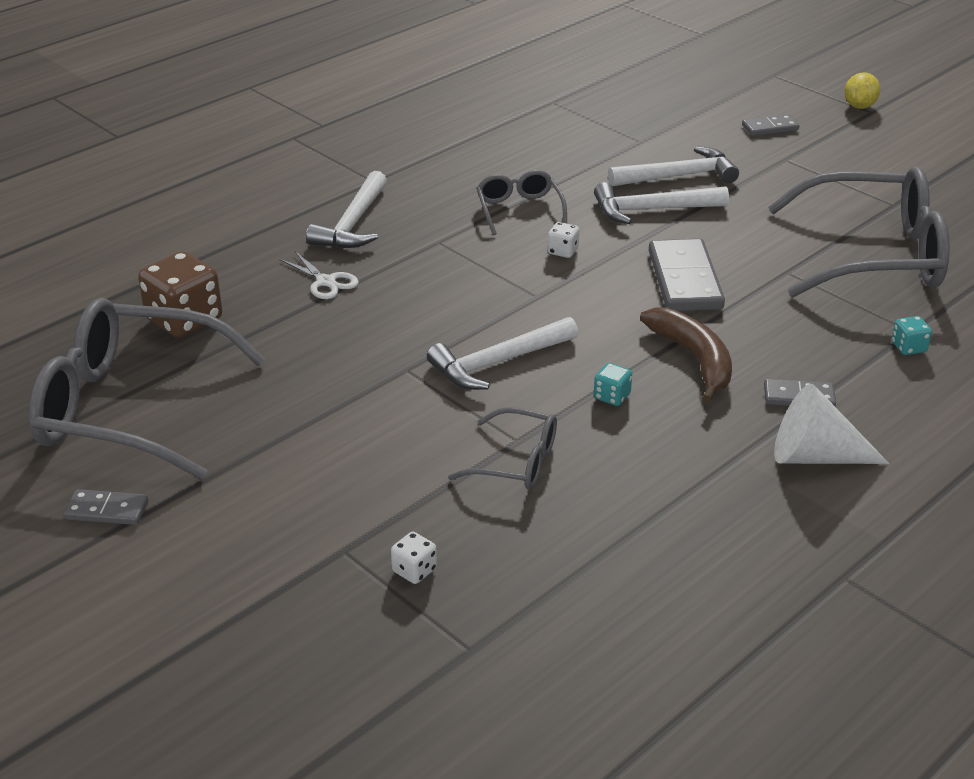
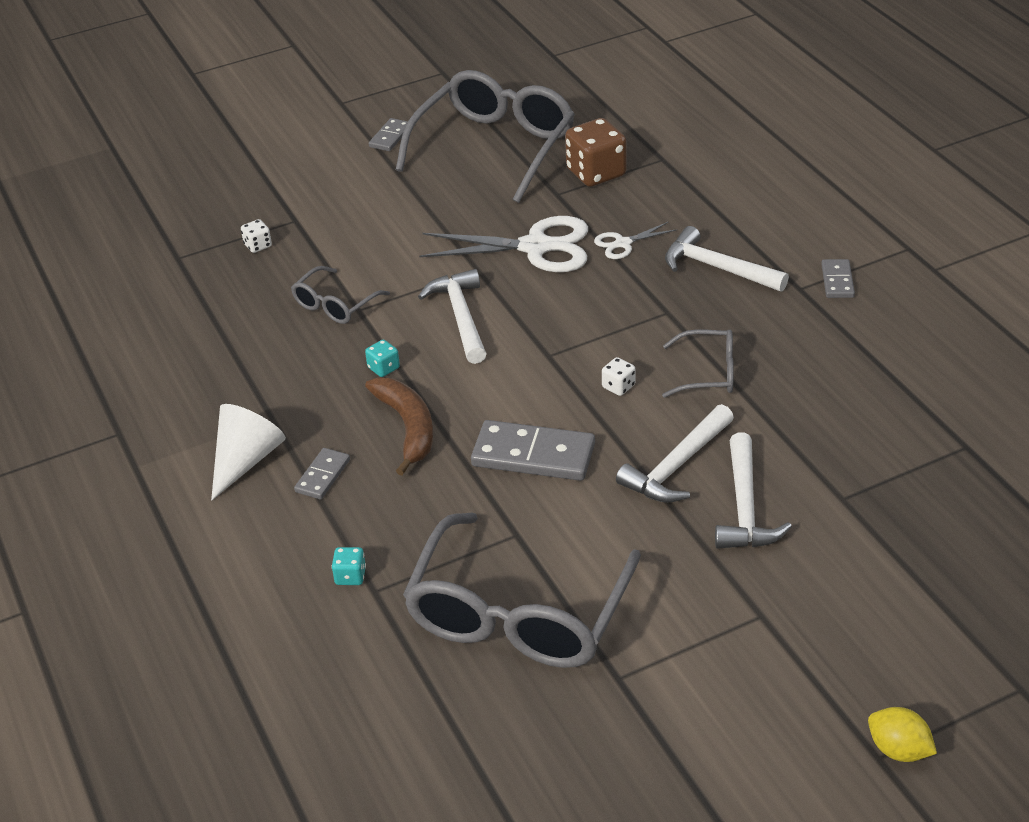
camera: 110 degrees right, 5 degrees up
(349, 336) = (536, 247): none -> white scissors
(651, 210) = (676, 466): white hammer -> white hammer turned 150 degrees counterclockwise
(694, 359) = (407, 427): brown banana -> brown banana turned 105 degrees counterclockwise
(770, 128) = (850, 628): grey domino -> grey domino (837, 281)

